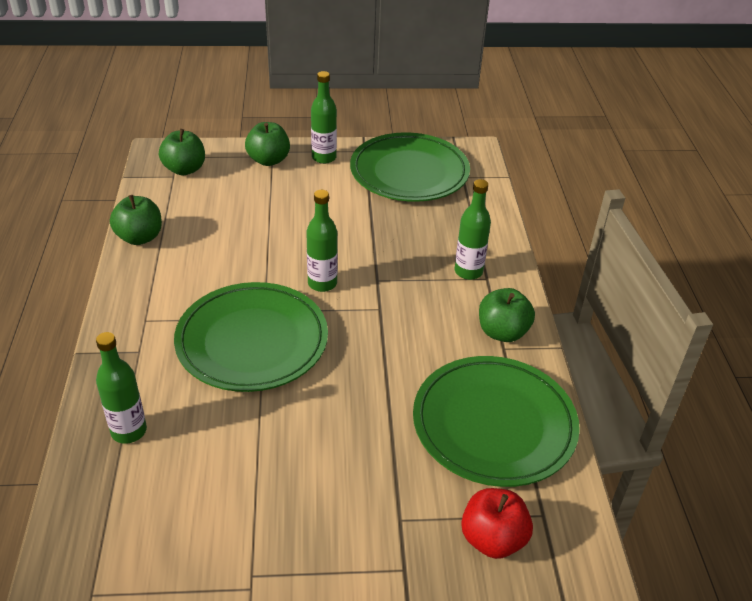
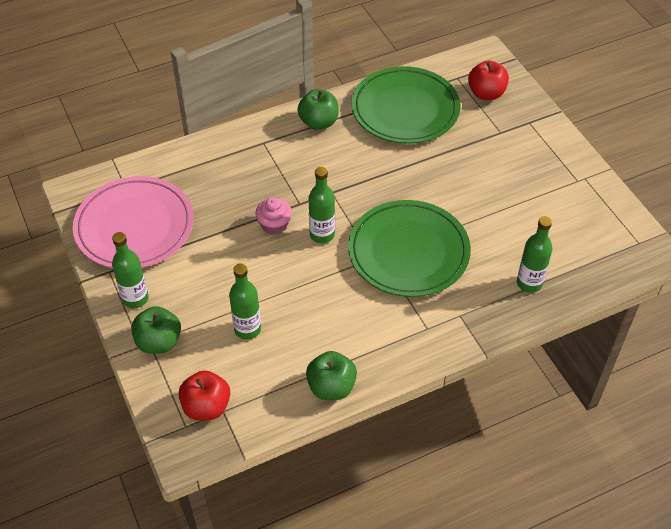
camera: 110 degrees left, 10 degrees up
(184, 169) = (206, 407): green apple -> red apple
(358, 254) = (274, 225): none -> pink cupcake
(409, 172) = (134, 227): green plate -> pink plate
(468, 272) = (261, 154): green bottle -> green bottle (247, 329)

